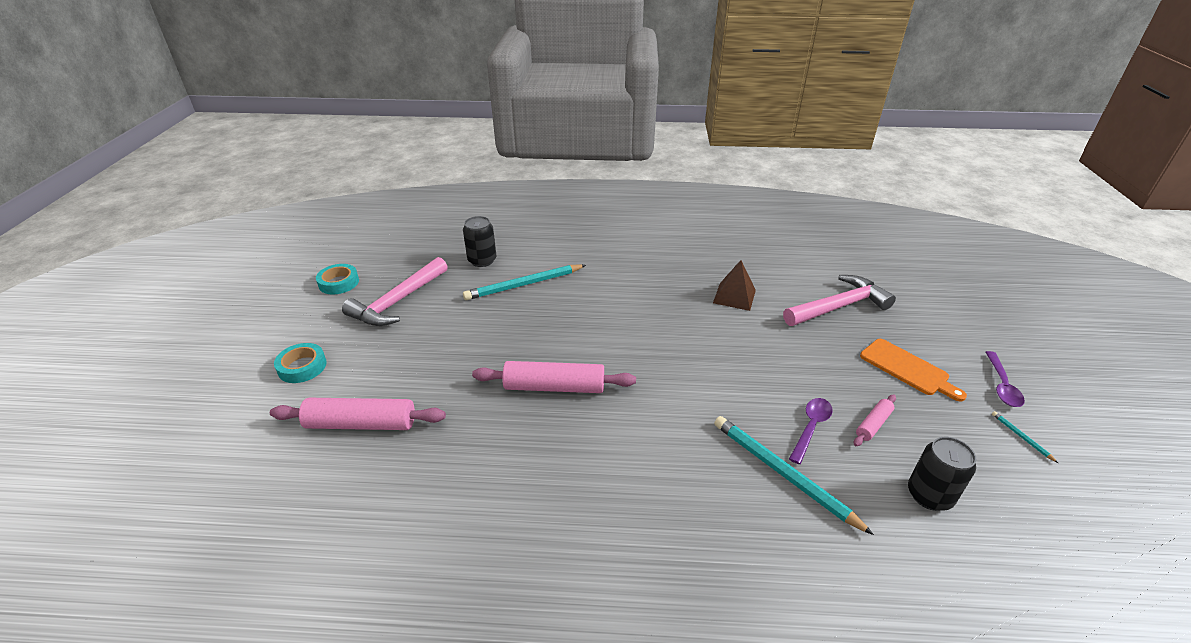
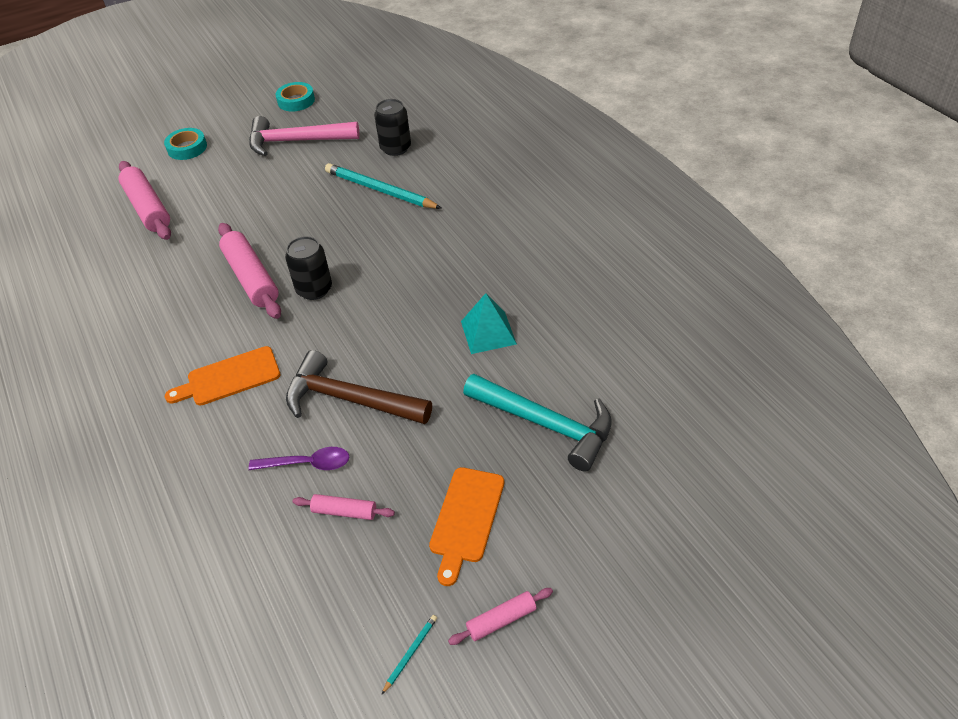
camera: 60 degrees right, 10 degrees up
(674, 442) = (229, 378): none -> orange cutting board
(734, 296) = (488, 332): brown pyramid -> turquoise pyramid
(754, 381) = (349, 399): none -> brown hammer
(783, 474) = (232, 463): turquoise pencil -> none
(839, 306) = (546, 424): pink hammer -> turquoise hammer
(929, 495) = (264, 582): black can -> black can (314, 289)
(1002, 385) = (501, 620): purple spoon -> pink rolling pin

